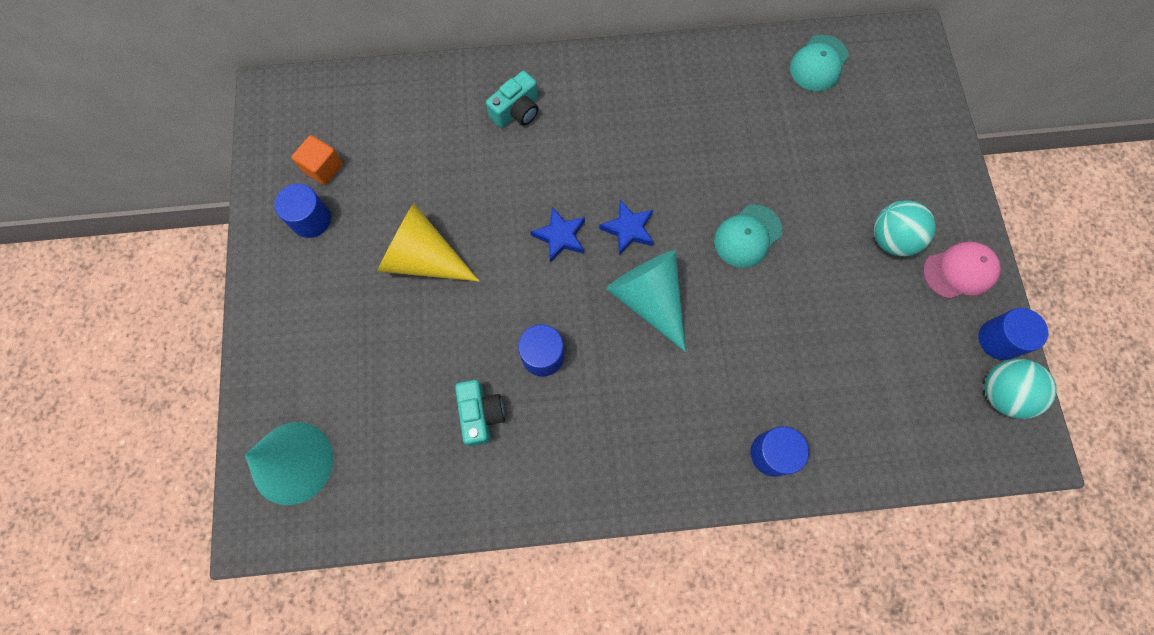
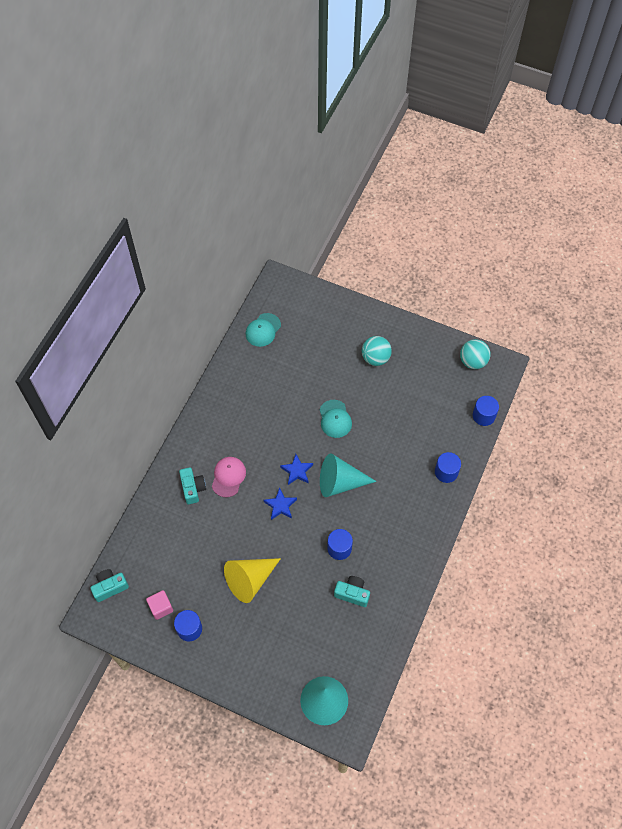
camera: 60 degrees left, 10 degrees down
(320, 93) = (110, 587): none -> turquoise camera
(323, 168) = (161, 607): orange cube -> pink cube
(818, 63) = (263, 330): turquoise cap -> turquoise cap turned 60 degrees clockwise
(959, 271) = (408, 340): pink cap -> pink cap (228, 477)
(999, 339) = (449, 346): blue cylinder -> blue cylinder (483, 416)

